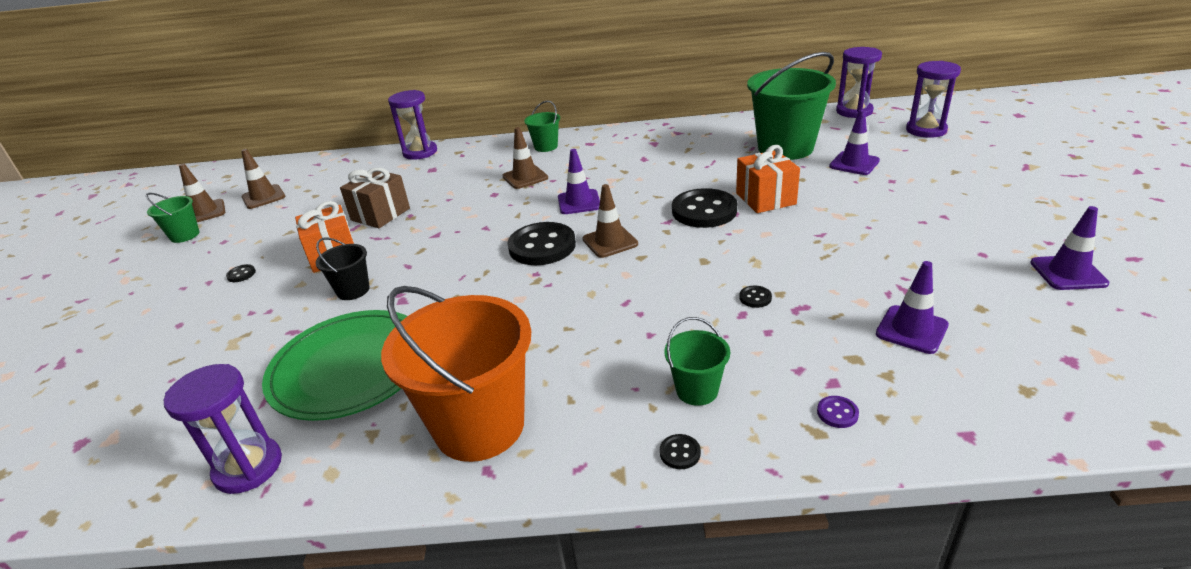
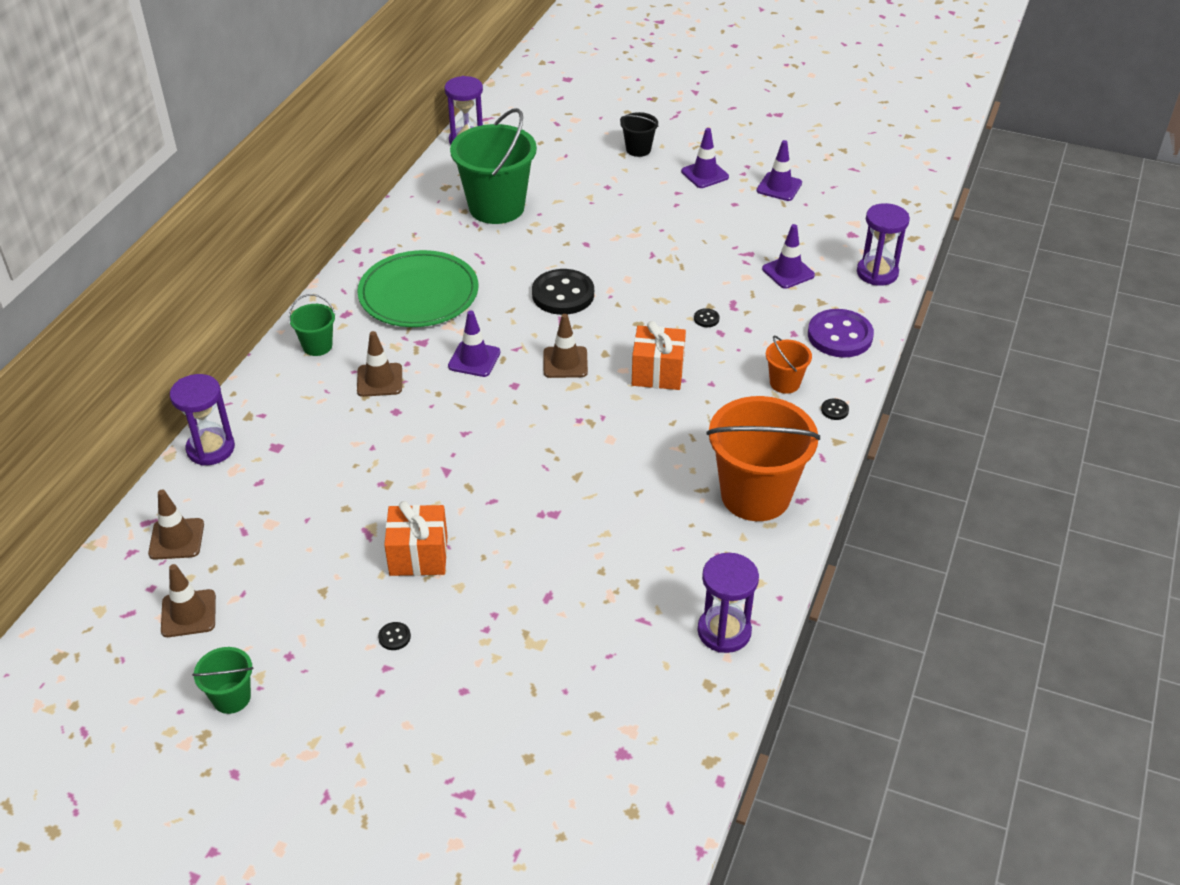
camera: 70 degrees left, 10 degrees up
(204, 212) = (174, 679): brown traffic cone -> brown traffic cone (176, 539)
(350, 368) = (635, 560): green plate -> green plate (418, 294)
(353, 290) = (507, 546): black bucket -> black bucket (638, 149)
(380, 214) = (355, 507): brown gift -> none
(542, 246) = (536, 404): black button -> none
(697, 390) = (784, 383): green bucket -> orange bucket
(765, 198) = (574, 256): orange gift -> orange gift (657, 373)
(837, 413) = (840, 336): purple button -> purple button, size x2.50
(854, 163) = (562, 189): purple traffic cone -> purple traffic cone (704, 174)
(926, 130) = (544, 129): purple hourglass -> purple hourglass (877, 273)

